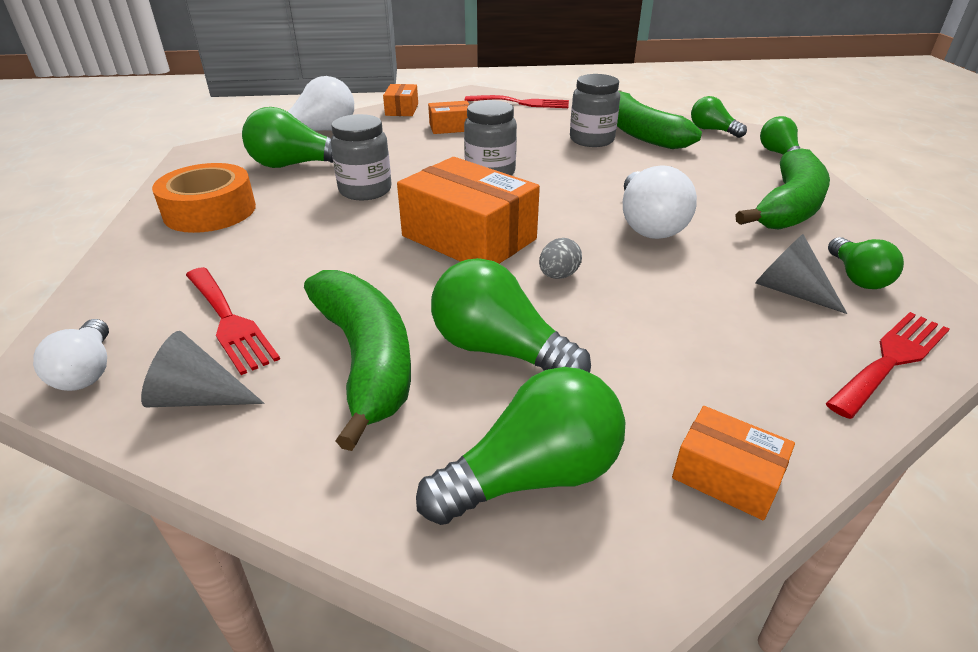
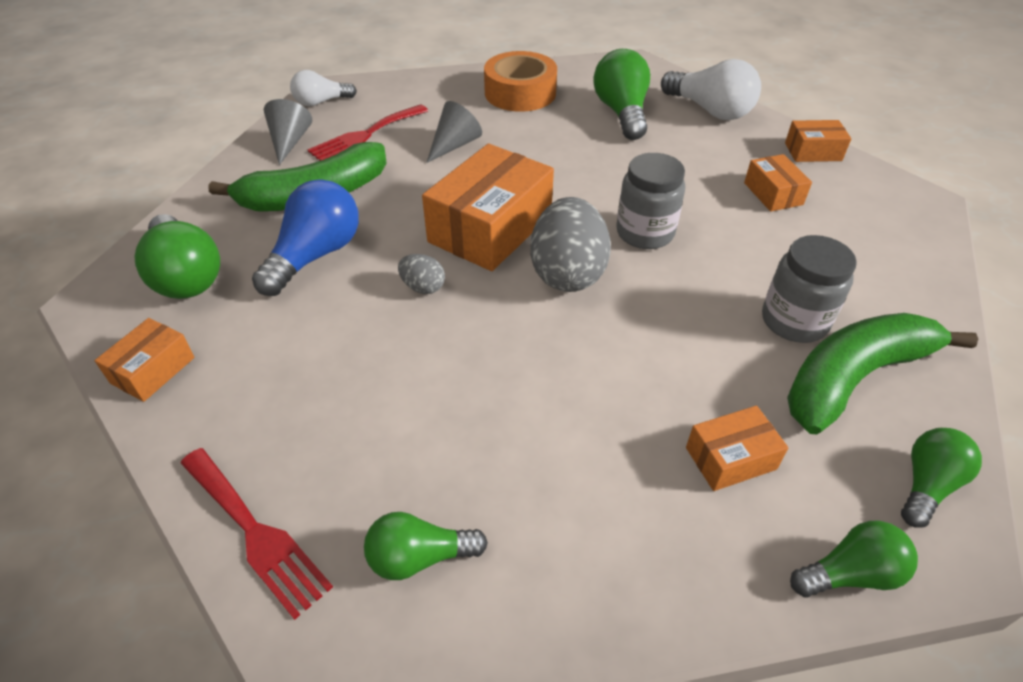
camera: 85 degrees right, 10 degrees up
(365, 190) = (577, 158): grey jar -> none
(499, 350) = (315, 255): green light bulb -> blue light bulb
(522, 103) = (912, 250): red fork -> none
(540, 206) = (567, 273): none -> grey egg
(648, 224) = (537, 361): white light bulb -> none
(716, 171) = (730, 458): none -> orange box
(788, 207) = (619, 530): green banana -> none
(789, 291) = (389, 471): grey cone -> grey cone (454, 145)

